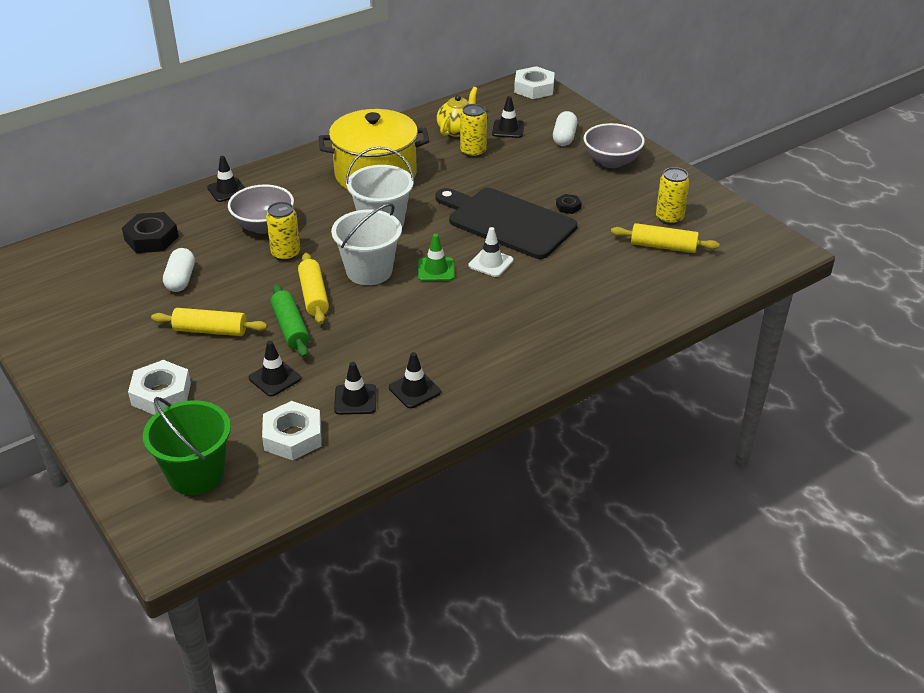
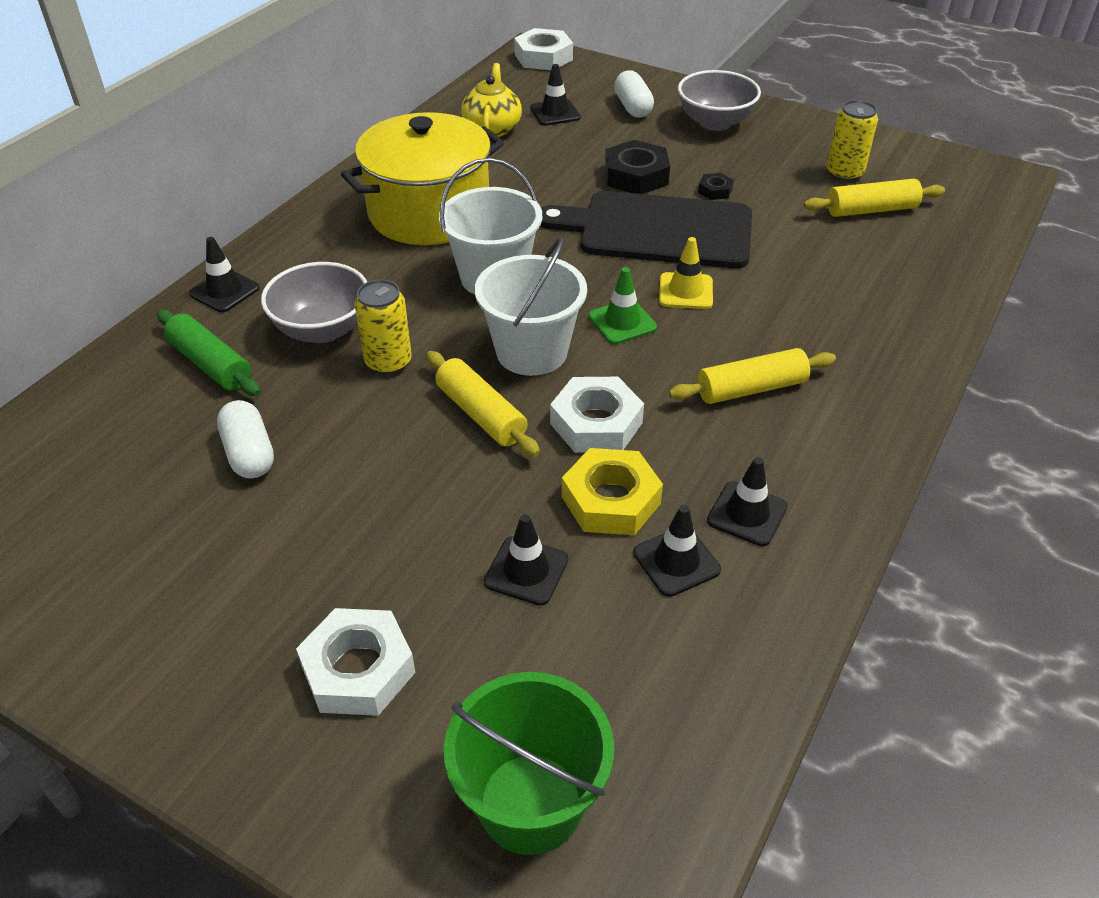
camera: 25 degrees left, 5 degrees up
(151, 238) = (152, 400): black nut -> black nut (636, 176)
(210, 330) = (361, 524): yellow rolling pin -> yellow rolling pin (751, 388)
(290, 328) = (486, 477): green rolling pin -> green rolling pin (210, 364)
(292, 436) = (634, 664): white nut -> white nut (596, 423)
(347, 360) = (611, 500): none -> yellow nut
(473, 152) = (535, 151): yellow can -> none
(491, 263) = (685, 291): white traffic cone -> yellow traffic cone

